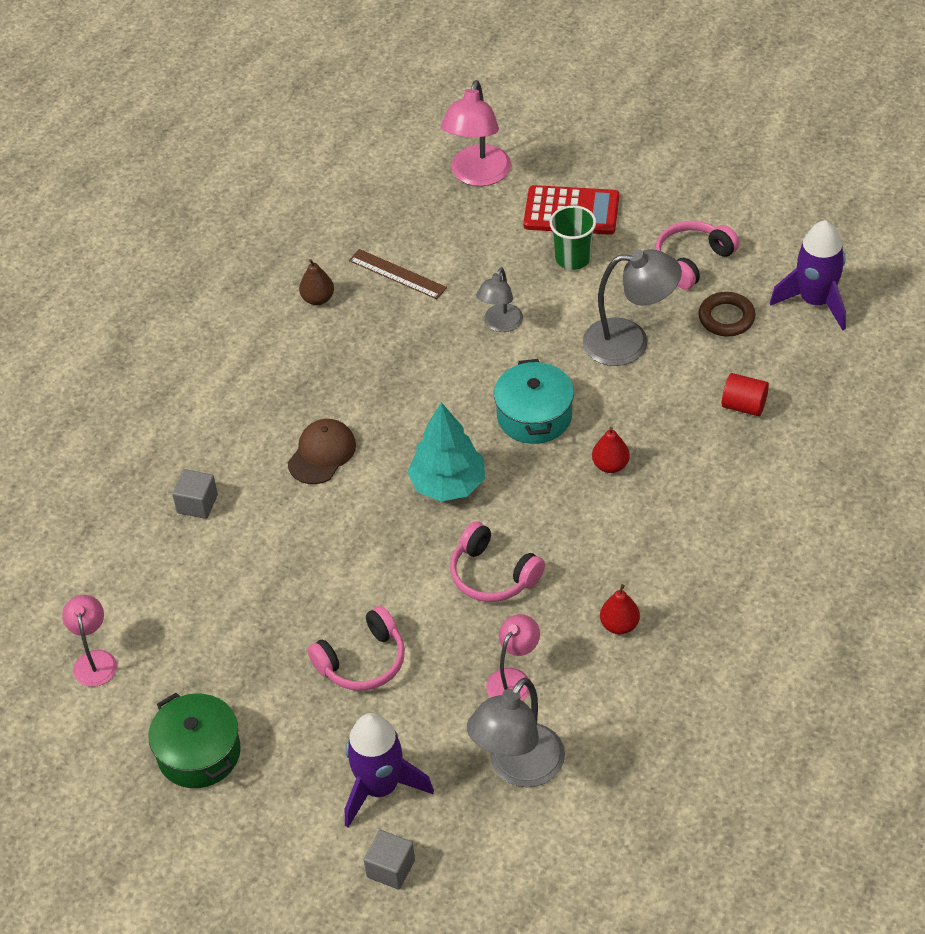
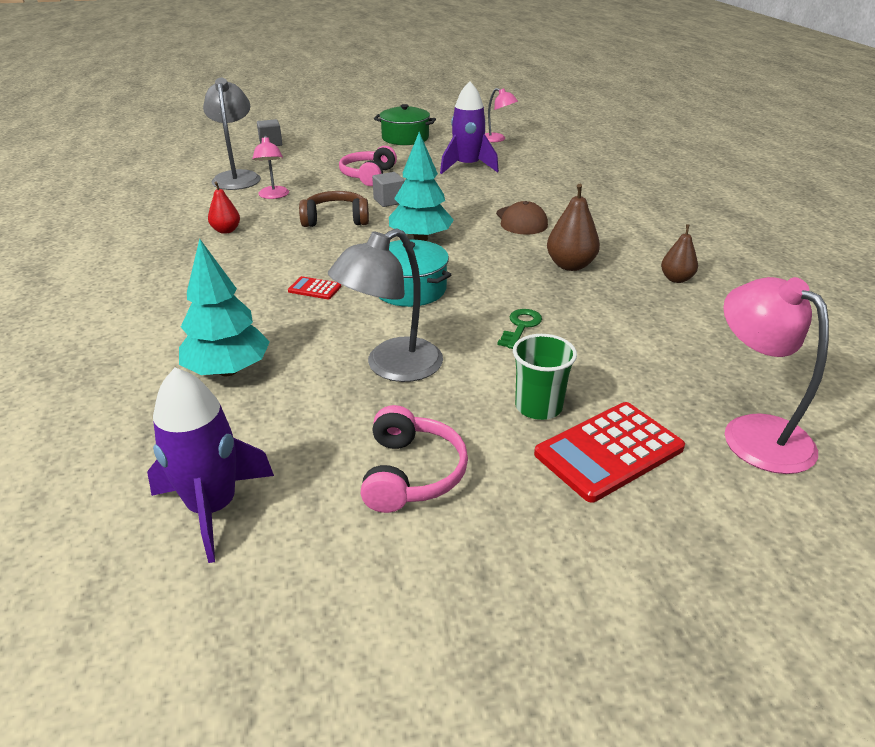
camera: 135 degrees right, 15 degrees down
(197, 504) = (549, 183): grey cube -> grey cube (389, 201)
(372, 364) = (570, 265): none -> brown pear
(380, 787) = (304, 155): purple rocket -> purple rocket (467, 167)
(397, 274) = (656, 318): brown ruler -> none
(493, 575) = (336, 219): pink headphones -> brown headphones
(500, 324) = (521, 327): grey lamp -> green key
(610, 465) = (314, 289): red pear -> red calculator
(726, 318) = (313, 434): brown ring -> none
(744, 406) = (228, 370): red cylinder -> turquoise tree

